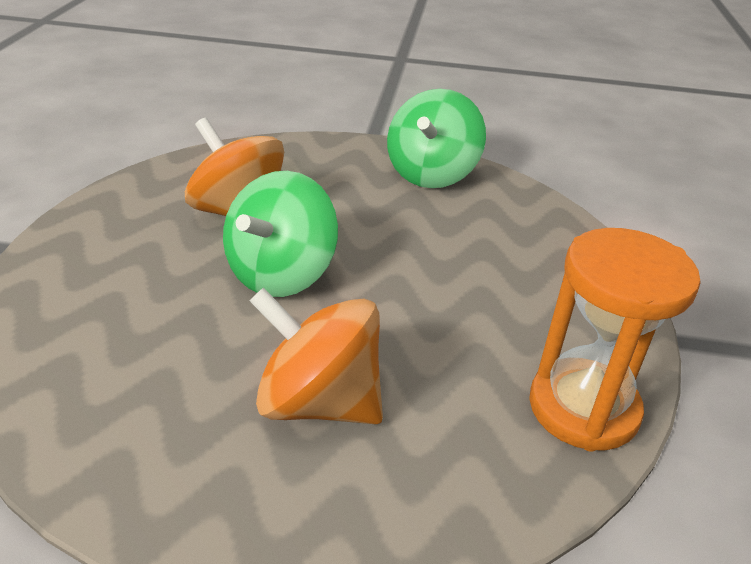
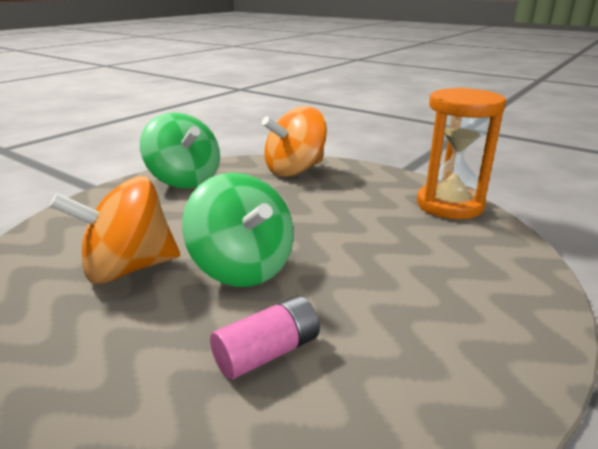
camera: 60 degrees left, 10 degrees down
(159, 332) = (268, 353): none -> pink battery
(319, 402) = (406, 287): orange spinning top -> orange spinning top (295, 170)

